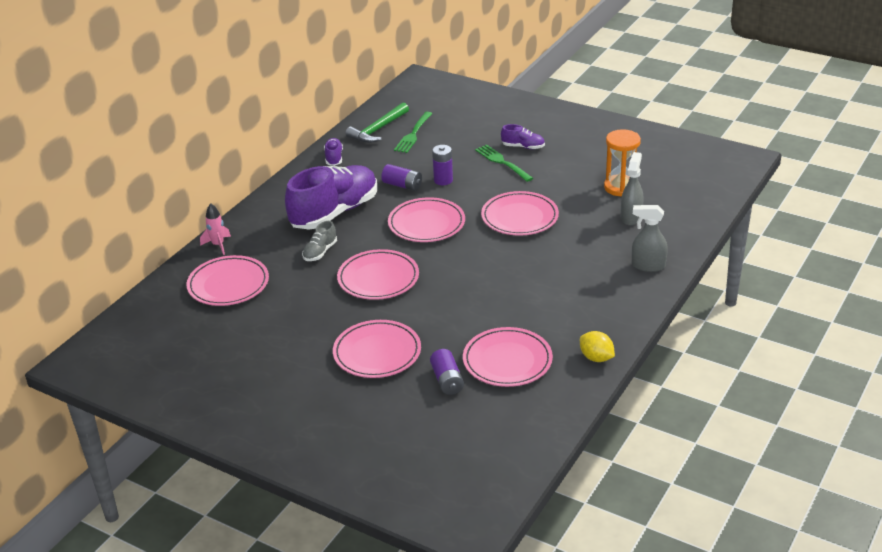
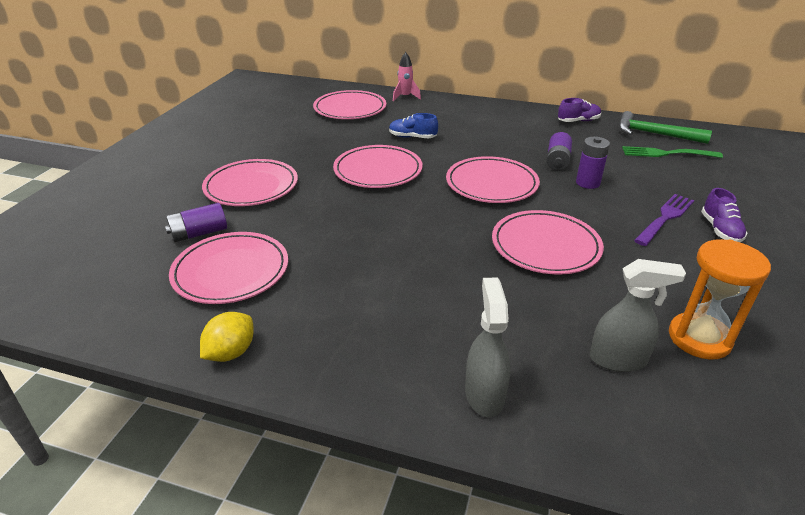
camera: 75 degrees right, 0 degrees up
(320, 252) = (412, 137): grey shoe -> blue shoe
(334, 213) = (482, 134): purple shoe -> none
(502, 162) = (665, 218): green fork -> purple fork

